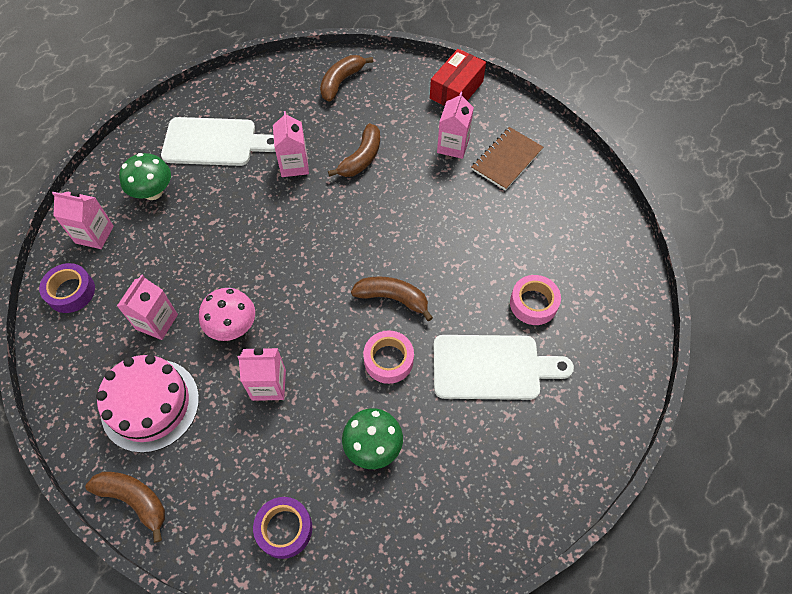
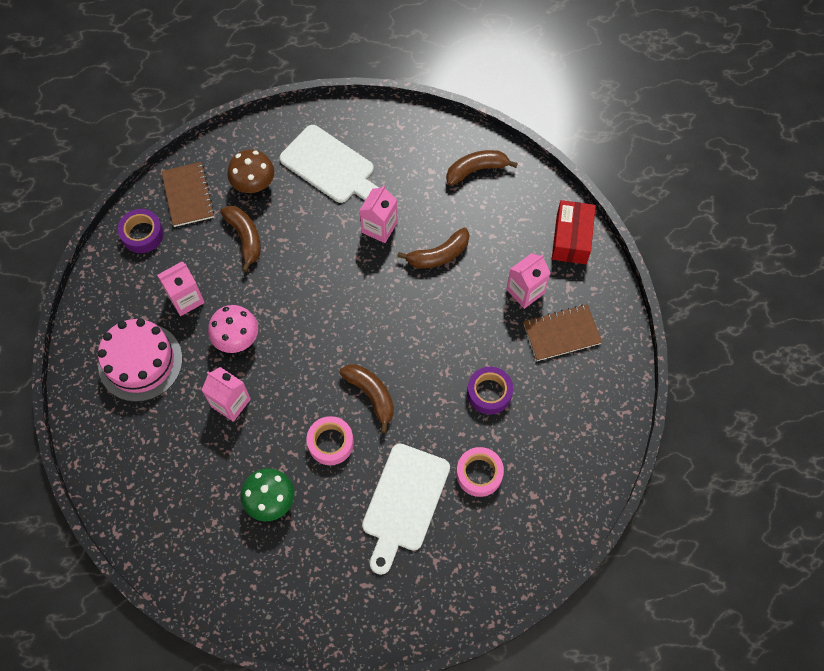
camera: 35 degrees right, 5 degrees up
(94, 234) = (188, 195): pink carton -> brown notebook
(134, 500) = (86, 425): brown banana -> brown banana (245, 238)
(153, 192) = (254, 184): green mushroom -> brown mushroom
(284, 529) = (168, 516): purple tape -> purple tape (489, 393)
(456, 90) = (571, 239): red box -> red box turned 60 degrees counterclockwise
(492, 367) = (404, 502): white cutting board -> white cutting board turned 75 degrees clockwise

